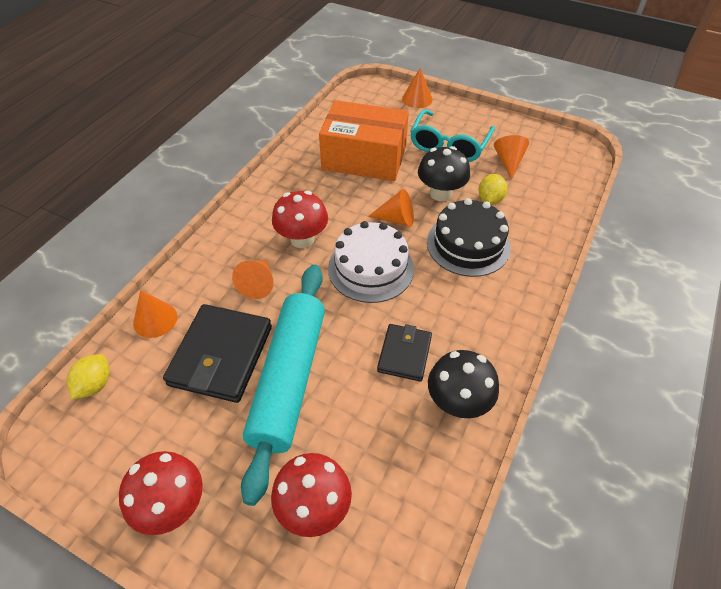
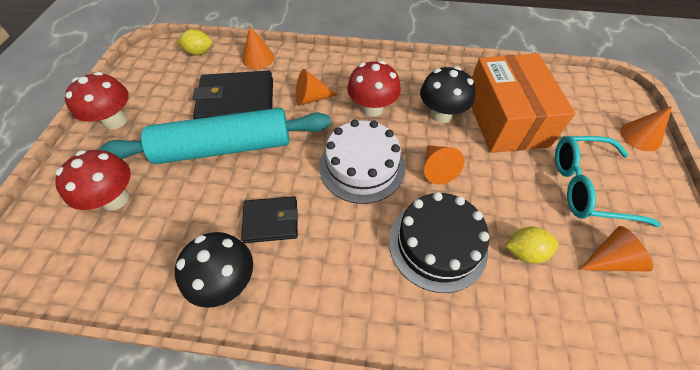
camera: 70 degrees right, 5 degrees up
(440, 193) = (500, 198): black mushroom -> black mushroom (441, 114)

